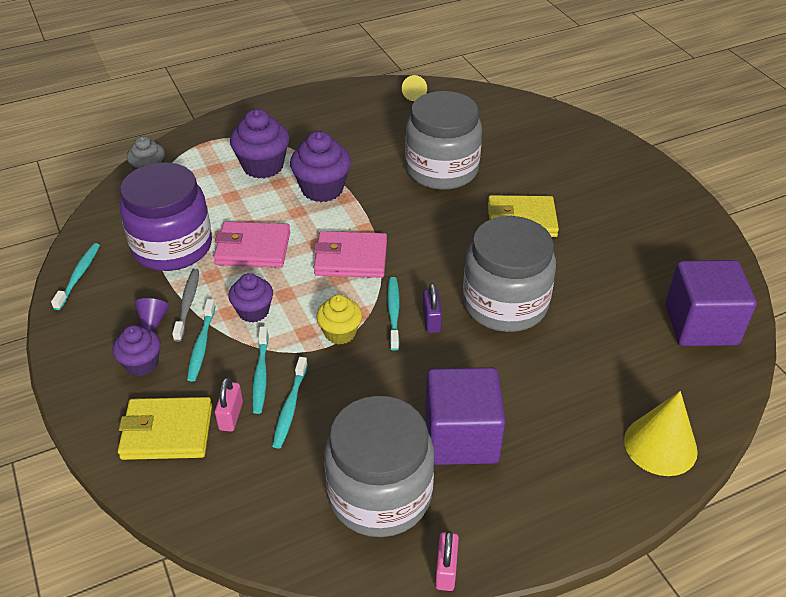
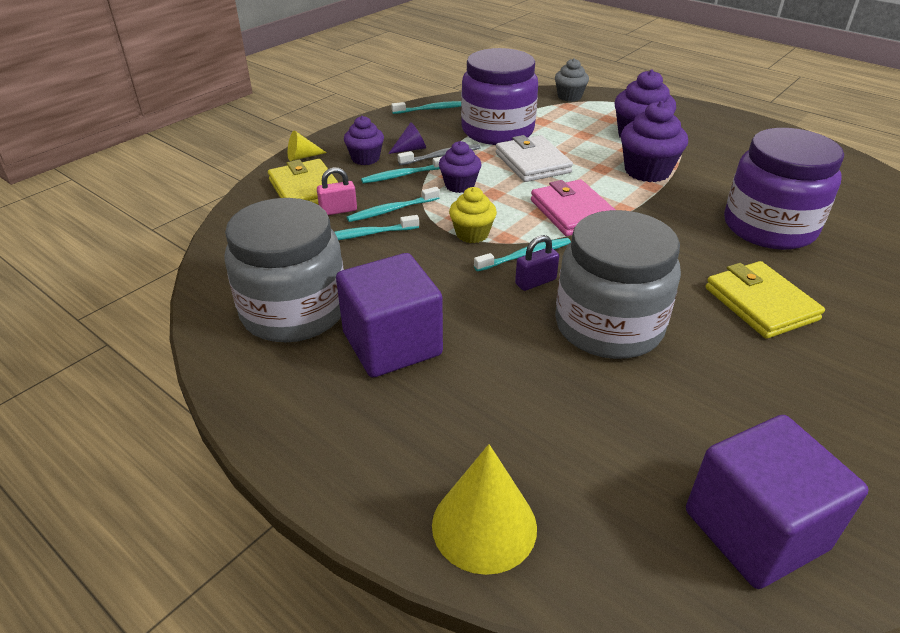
camera: 65 degrees right, 5 degrees down
(253, 248) = (532, 163): pink wallet -> white wallet
(414, 94) = (864, 178): yellow cone -> yellow cone (302, 157)
(442, 170) = (769, 227): grey jar -> purple jar
(446, 570) = (222, 377): pink padlock -> none

